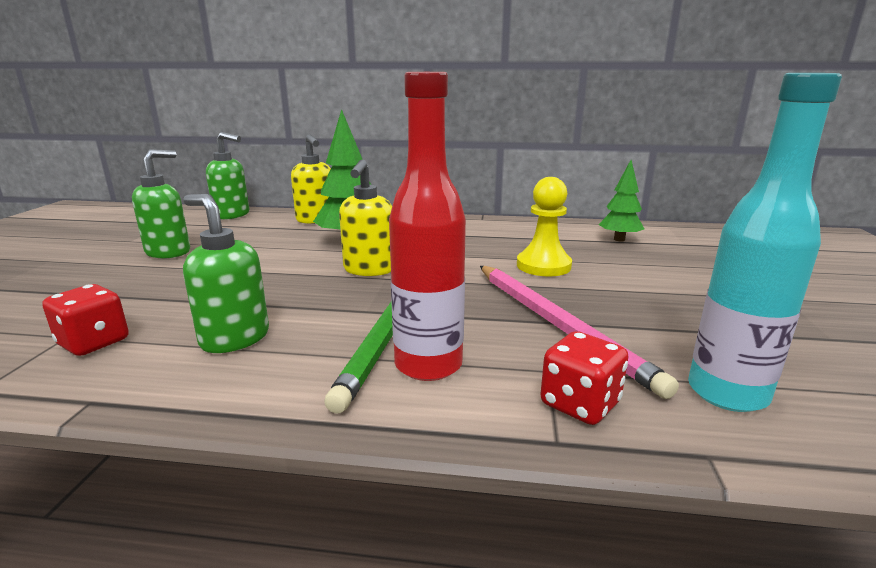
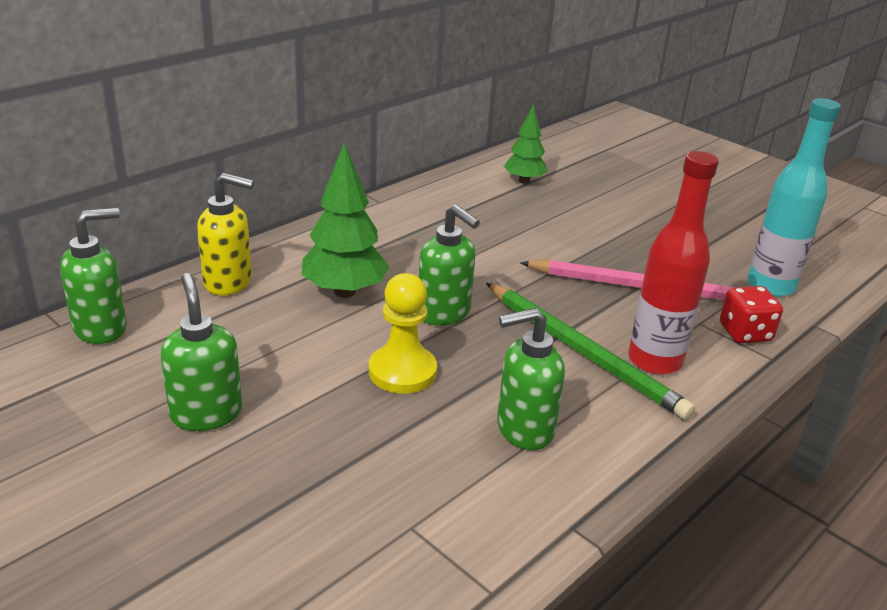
camera: 55 degrees left, 10 degrees up
(94, 342) = (449, 510): red dice -> none
(369, 270) = (444, 313): yellow soap dispenser -> green soap dispenser
(543, 266) = (538, 238): yellow pawn -> yellow pawn (402, 372)

